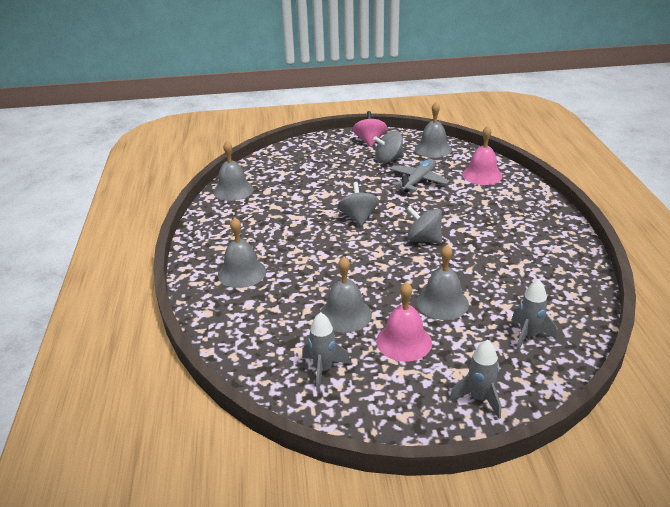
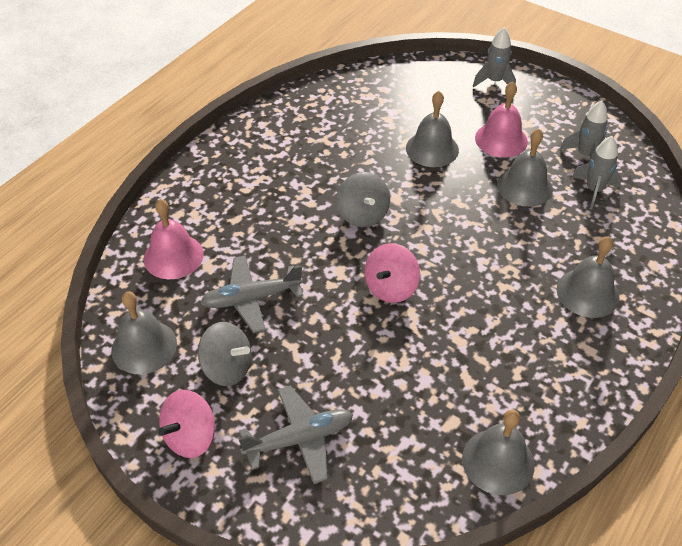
camera: 140 degrees left, 15 degrees up
(326, 159) = (300, 439): none -> grey plane
(358, 218) = (391, 287): grey spinning top -> pink spinning top
(528, 336) = (406, 93): grey rocket -> grey rocket (593, 190)

